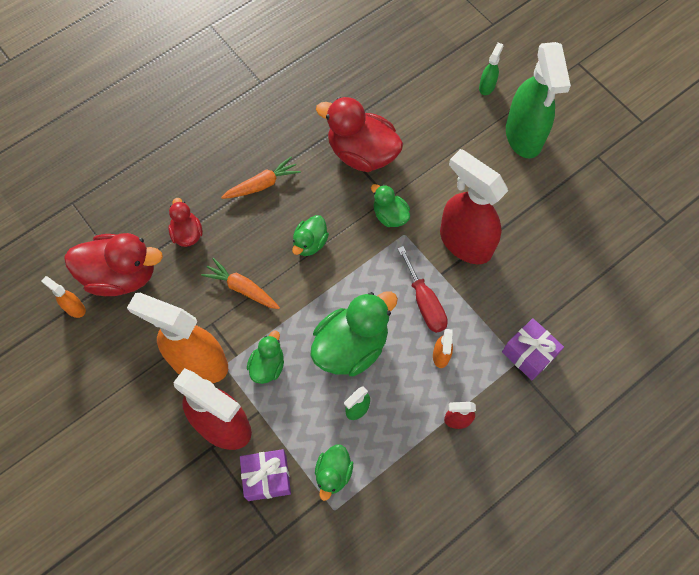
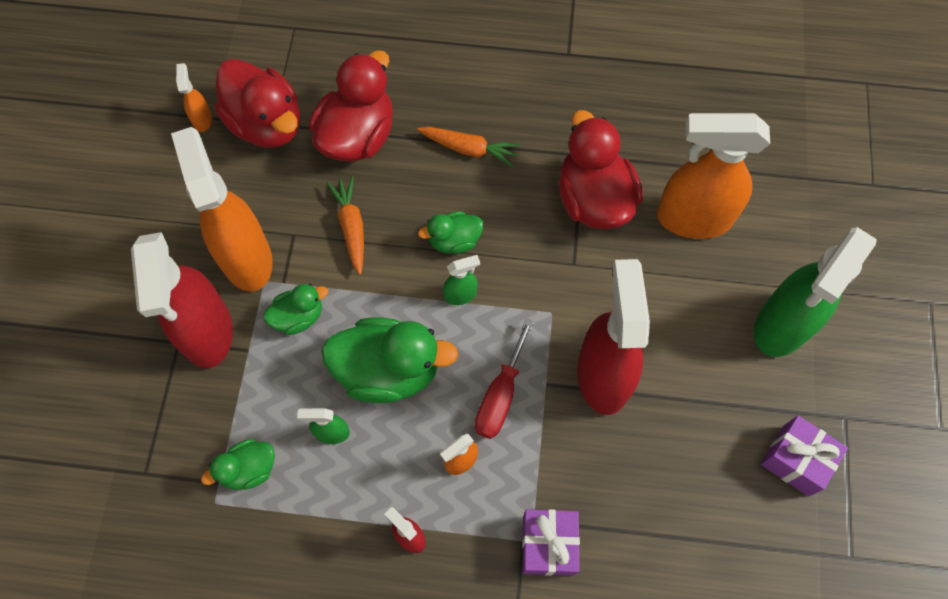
camera: 45 degrees right, 0 degrees up
(187, 233) = (357, 136): red duck -> red duck, size x1.88
(267, 478) = (192, 415): purple gift -> purple gift (795, 460)
(390, 215) = (556, 282): green duck -> none
(423, 118) = (692, 218): none -> orange spray bottle
(487, 86) = (796, 242): green spray bottle -> green spray bottle (461, 295)

